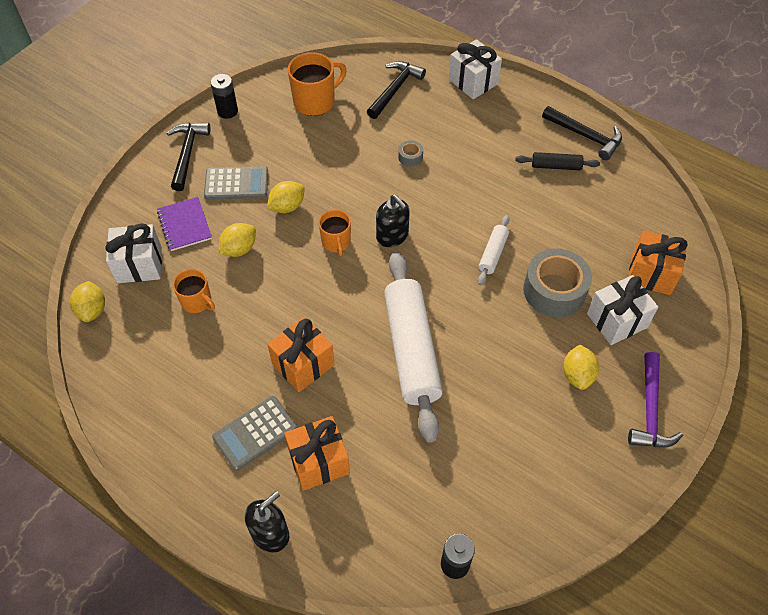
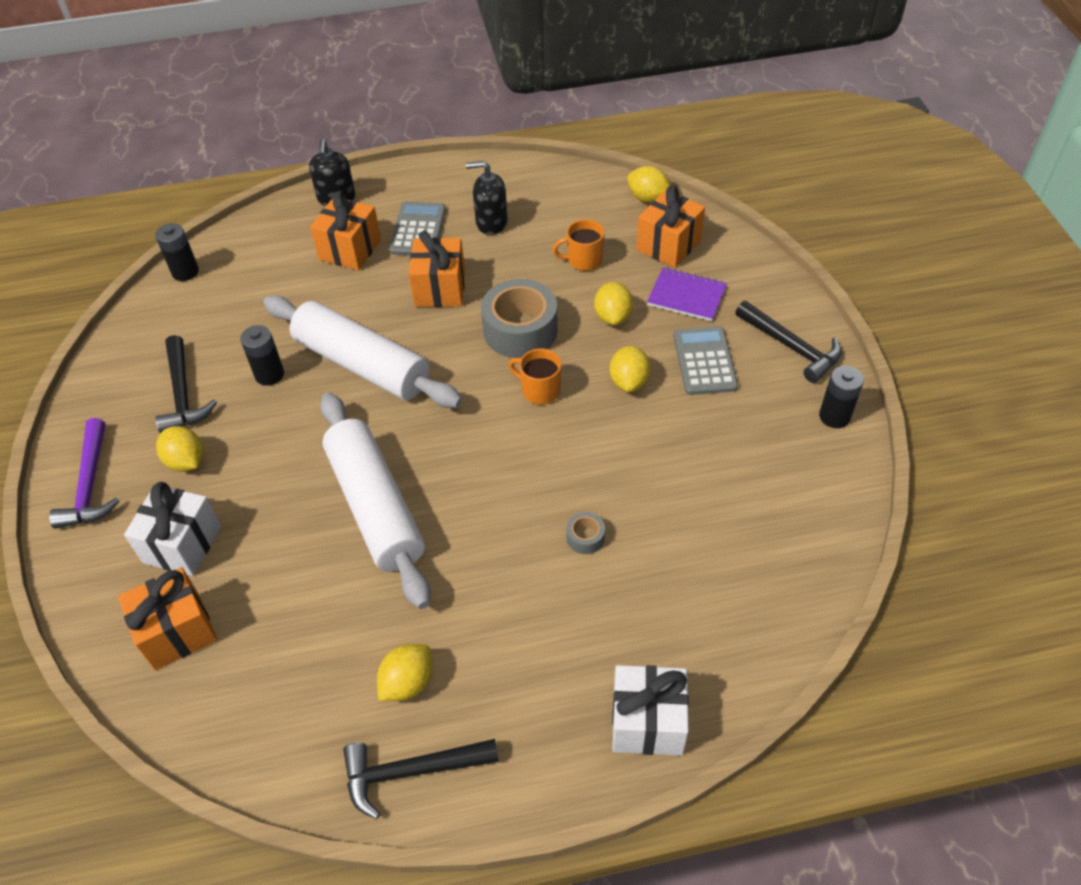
camera: 135 degrees right, 5 degrees down
(139, 265) = (668, 245): white gift -> orange gift
(236, 184) = (704, 361): grey calculator -> grey calculator turned 135 degrees clockwise
(315, 101) = (775, 509): orange mug -> none
(392, 236) = (496, 439): black soap dispenser -> black soap dispenser (491, 223)
(395, 89) = (720, 612): black hammer -> black hammer (183, 394)
(475, 396) = (269, 374): none -> black battery
(493, 254) = (376, 506): white rolling pin -> white rolling pin, size x2.21
(554, 290) = (275, 522): grey tape -> grey tape (520, 330)
(556, 166) = (408, 683): black rolling pin -> yellow lemon
(650, 410) = (90, 485): purple hammer -> purple hammer turned 150 degrees counterclockwise

